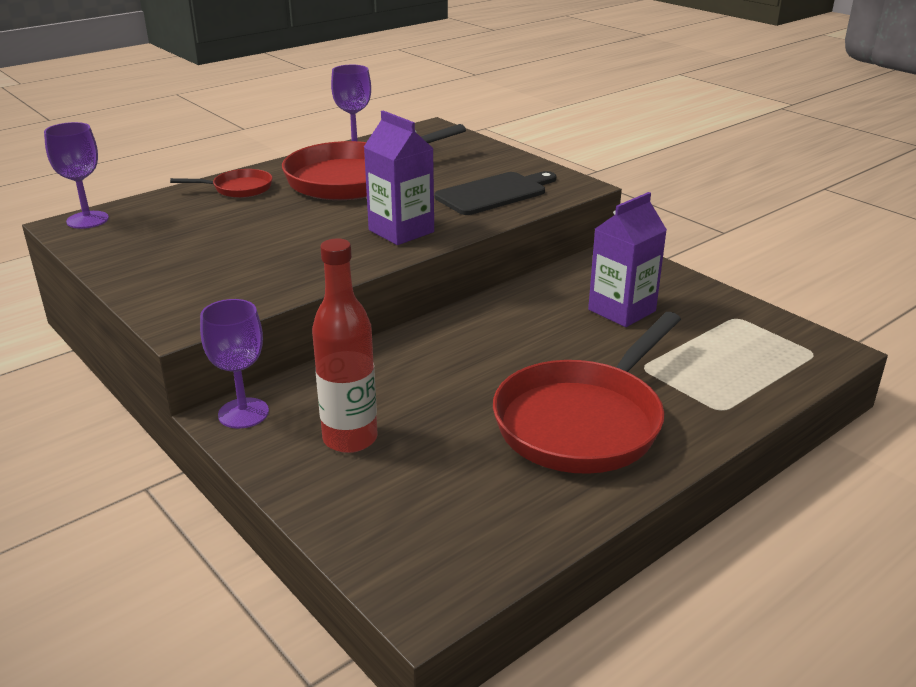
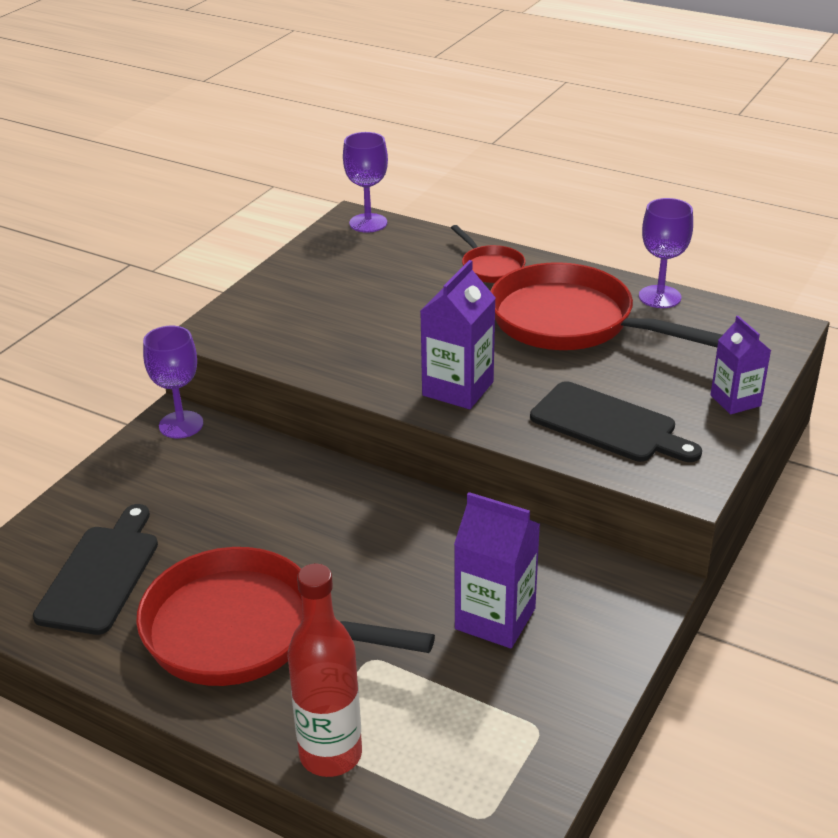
camera: 70 degrees right, 5 degrees up
(350, 439) = (164, 492): red bottle -> red bottle (330, 754)
(455, 496) = (101, 574): none -> black cutting board
(500, 155) = (735, 400): none -> purple carton

